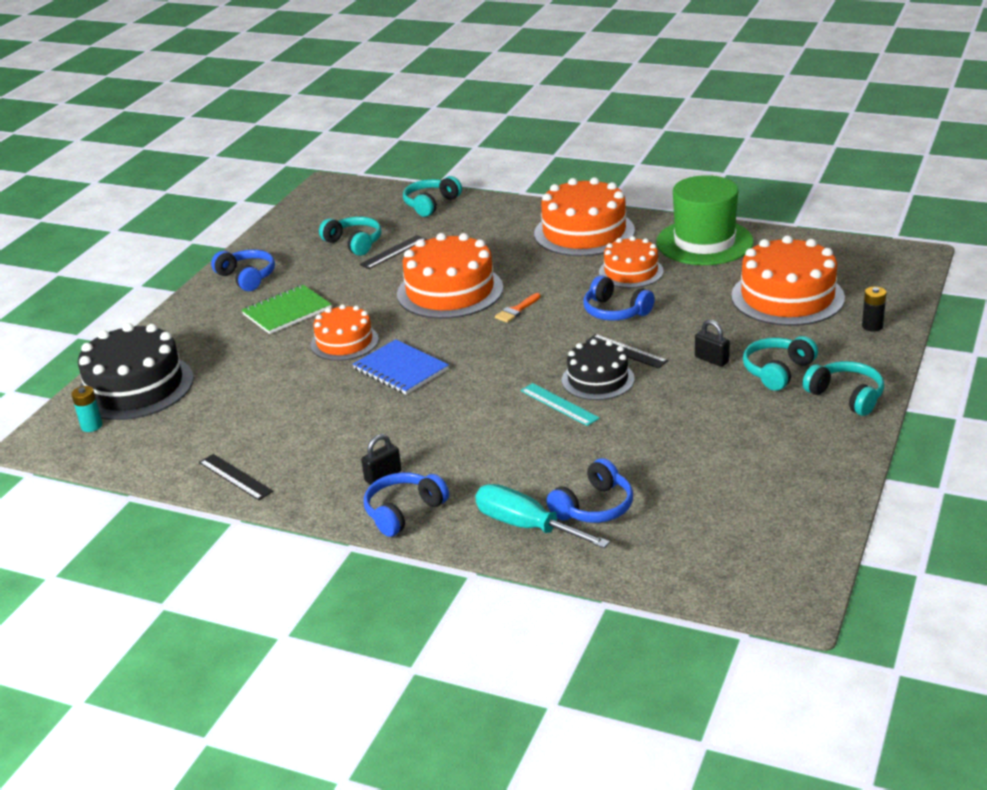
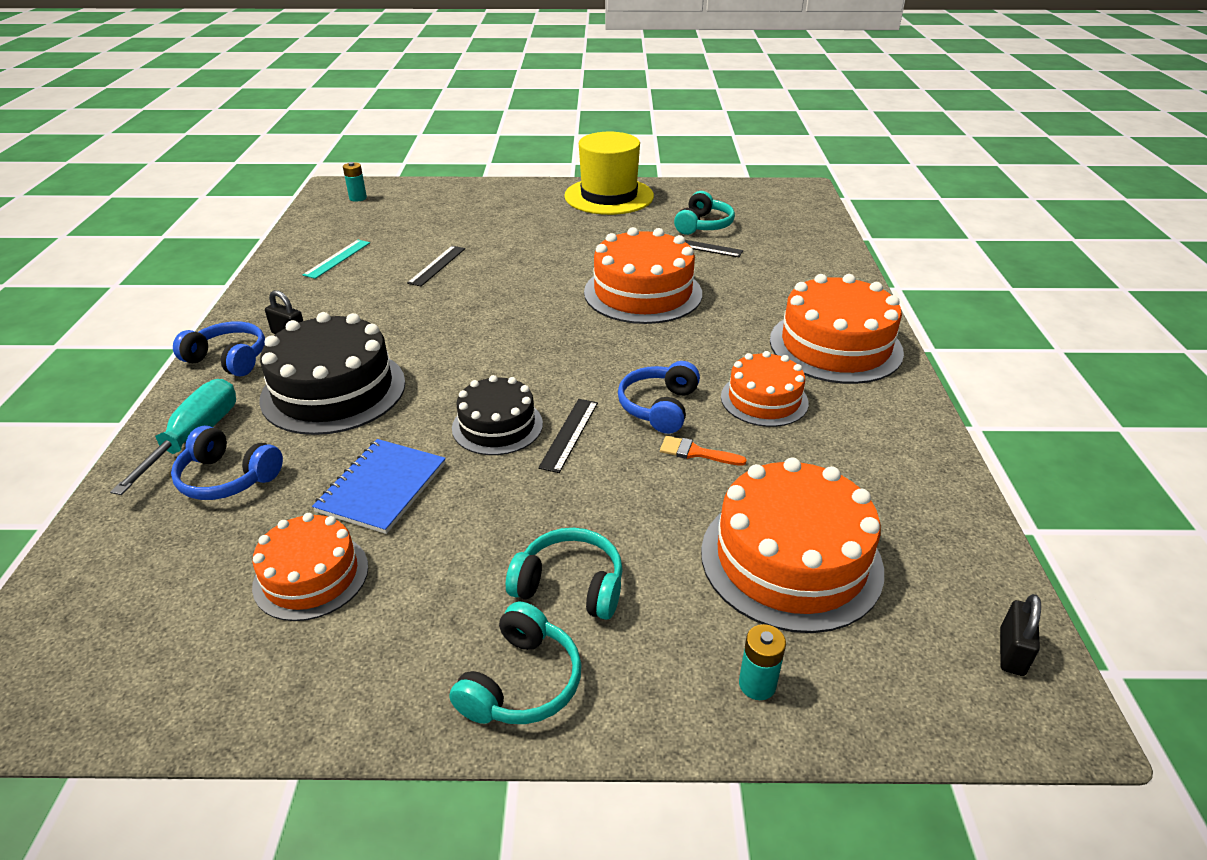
camera: 65 degrees right, 5 degrees up
(135, 387) = (417, 198): black cake -> black cake (333, 390)
(235, 477) = (287, 268): black ruler -> black ruler (437, 265)
(247, 277) = (609, 196): blue headphones -> yellow hat
(287, 311) = (560, 226): green notebook -> none
(344, 342) = (518, 263): orange cake -> orange cake (311, 576)
(400, 369) = (479, 301): blue notebook -> blue notebook (382, 487)
(431, 204) = (814, 243): turquoise headphones -> none
(516, 310) = (625, 339): orange brush -> orange brush (696, 452)
(559, 404) = (436, 409): turquoise ruler -> turquoise ruler (337, 258)
(704, 242) = (890, 446): green hat -> none
(711, 359) = (577, 512): black padlock -> black padlock (1011, 652)
(872, 326) = (757, 684): black battery -> turquoise battery

